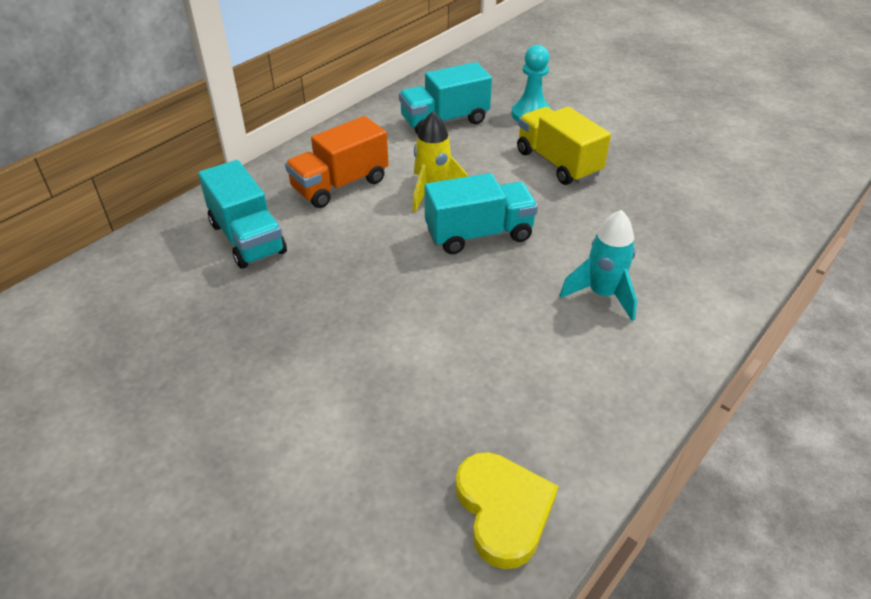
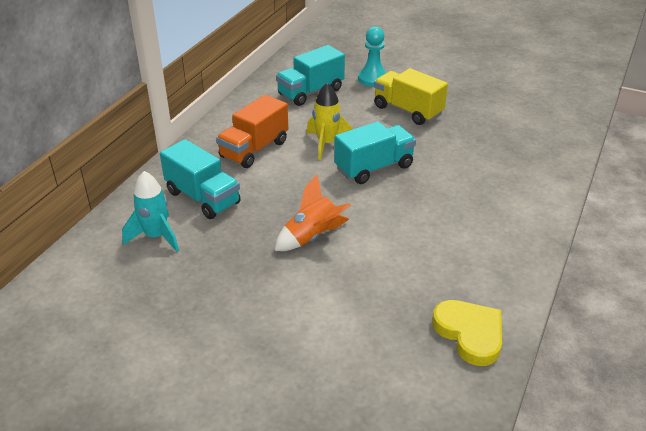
camera: 15 degrees left, 5 degrees down
(354, 317) = (312, 237): none -> orange rocket
(602, 294) = (476, 193): turquoise rocket -> turquoise rocket (156, 237)

